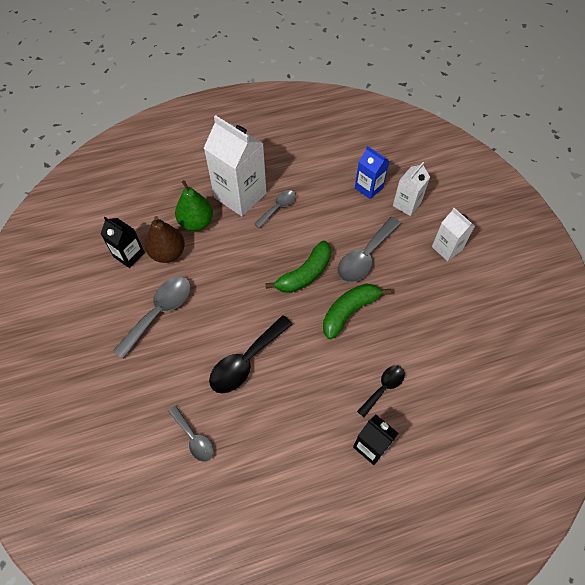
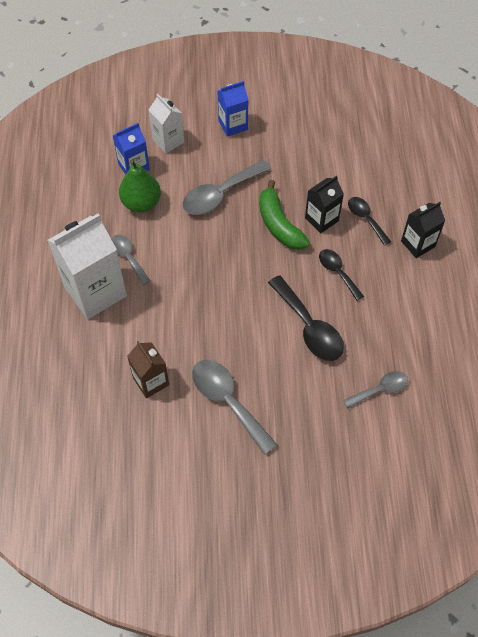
camera: 75 degrees left, 0 degrees up
(129, 255) = (138, 425): black carton -> black carton (321, 219)
(168, 253) = (151, 381): brown pear -> brown carton
(196, 222) = (117, 344): green pear -> green pear (141, 203)
(304, 274) = (223, 252): green banana -> none
(312, 374) = (337, 272): none -> black spoon
(365, 257) = (220, 194): grey spoon -> grey spoon turned 90 degrees clockwise
(447, 248) = (233, 125): white carton -> blue carton

